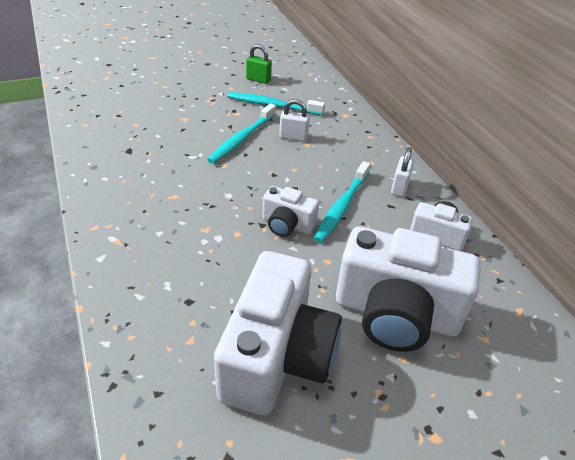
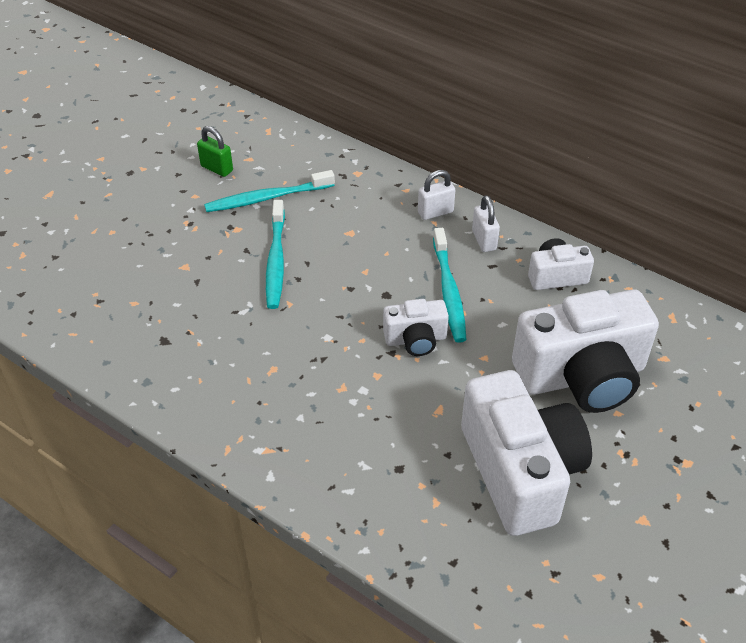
camera: 30 degrees left, 5 degrees up
(258, 80) = (217, 168): green padlock -> green padlock turned 45 degrees clockwise
(293, 137) = (329, 231): white padlock -> white padlock (435, 212)

